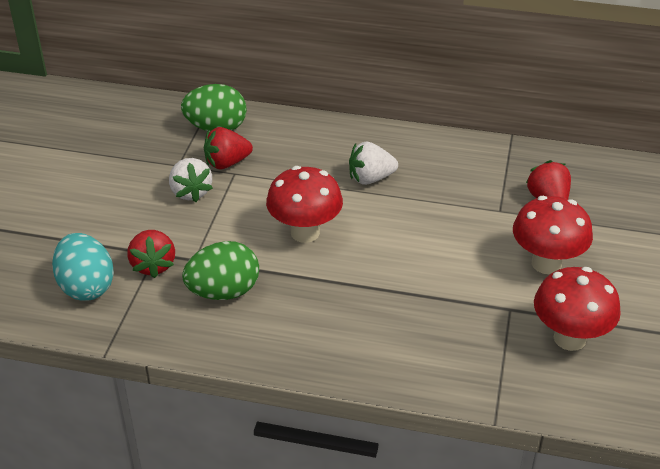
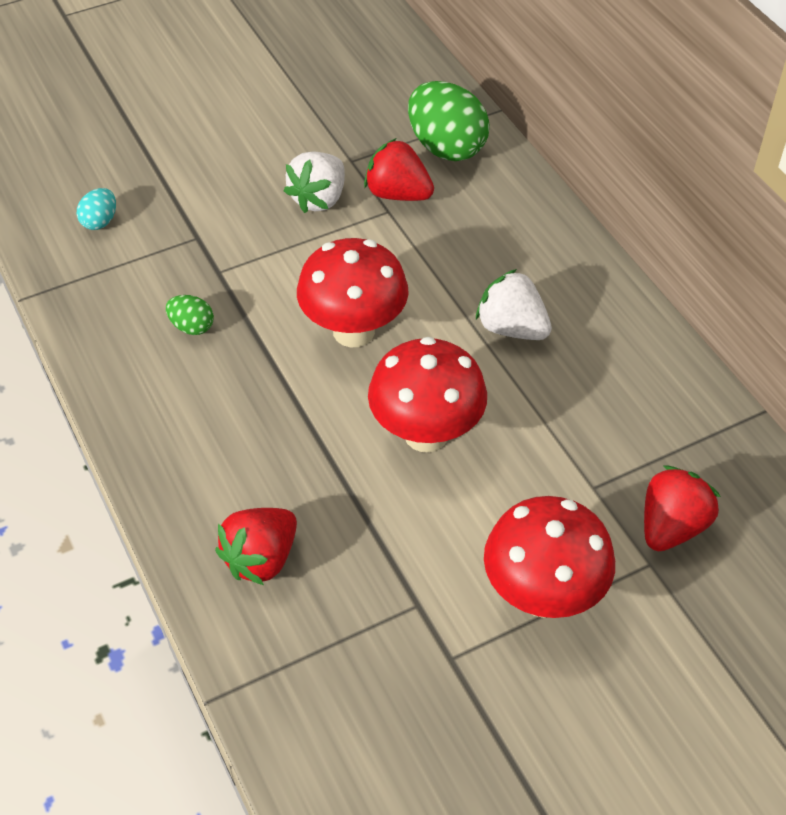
camera: 50 degrees right, 10 degrees up
(86, 287) = (100, 221): turquoise egg -> turquoise egg, size x0.48
(153, 265) = (178, 247): red strawberry -> red strawberry (261, 559)
(223, 292) = (192, 327): green egg -> green egg, size x0.48
(569, 338) = (424, 700): red mushroom -> red mushroom (426, 434)

